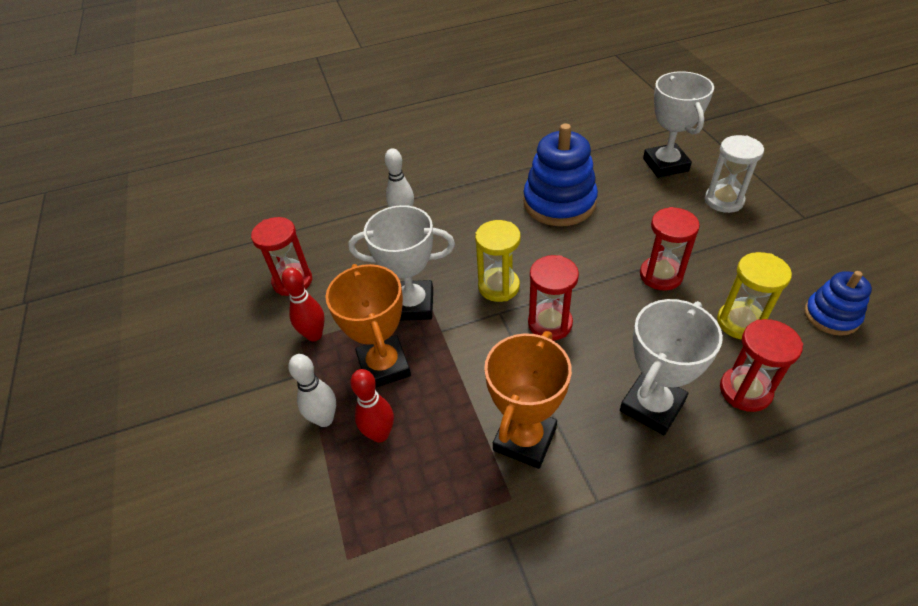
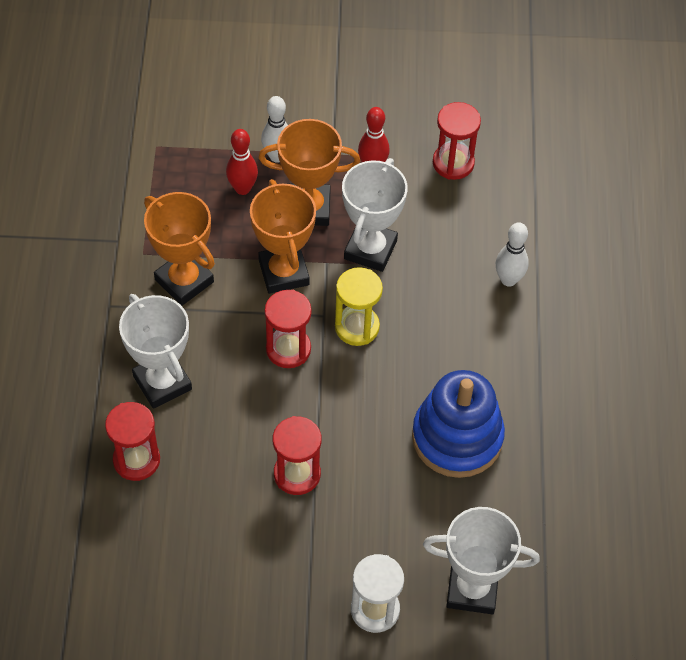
camera: 105 degrees right, 10 degrees up
(469, 358) = (284, 272): none -> orange trophy
(740, 322) = (204, 505): yellow hourglass -> none
(831, 316) = (168, 590): blue stacking toy -> none

